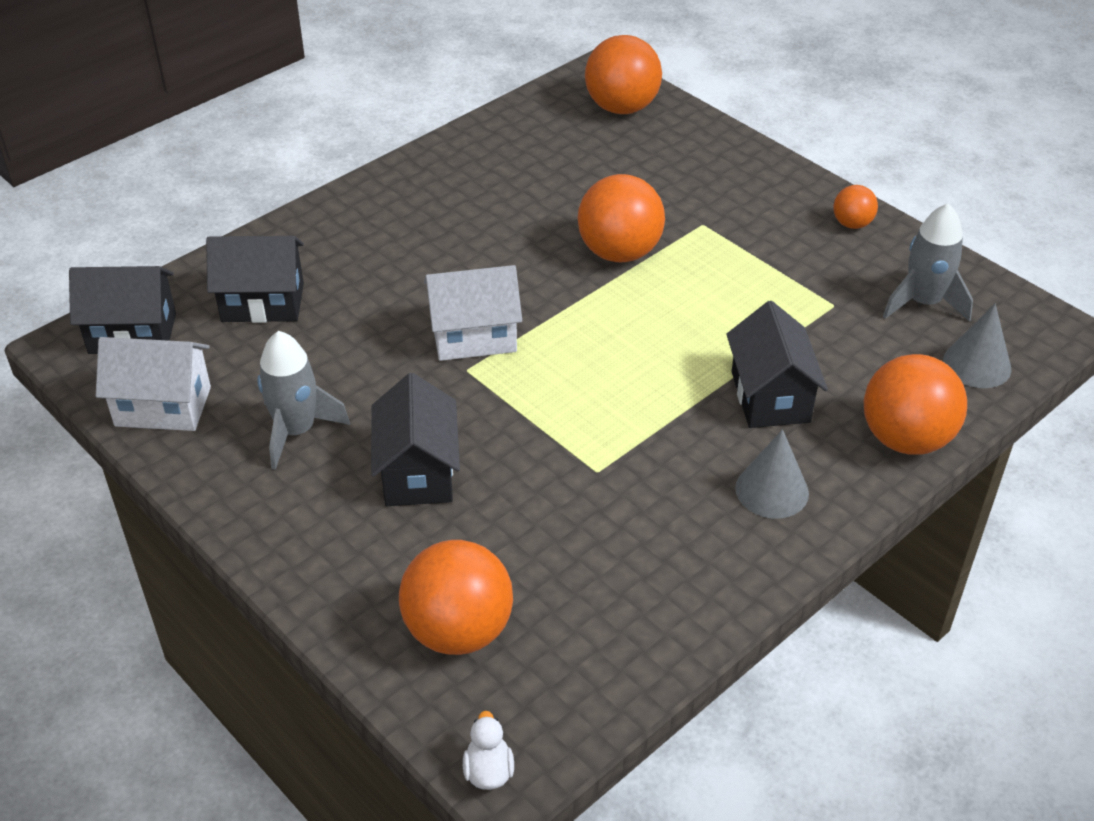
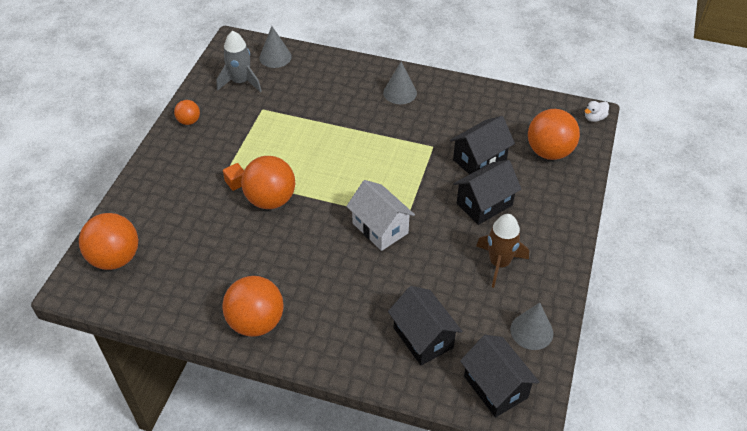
camera: 120 degrees left, 5 degrees up
(163, 406) = (531, 331): white house -> grey cone
(296, 431) = (499, 263): grey rocket -> brown rocket
(680, 231) = (236, 182): none -> orange cube
(770, 397) = (343, 110): black house -> black house (479, 160)
(905, 439) = (339, 65): orange ball -> orange ball (256, 322)

